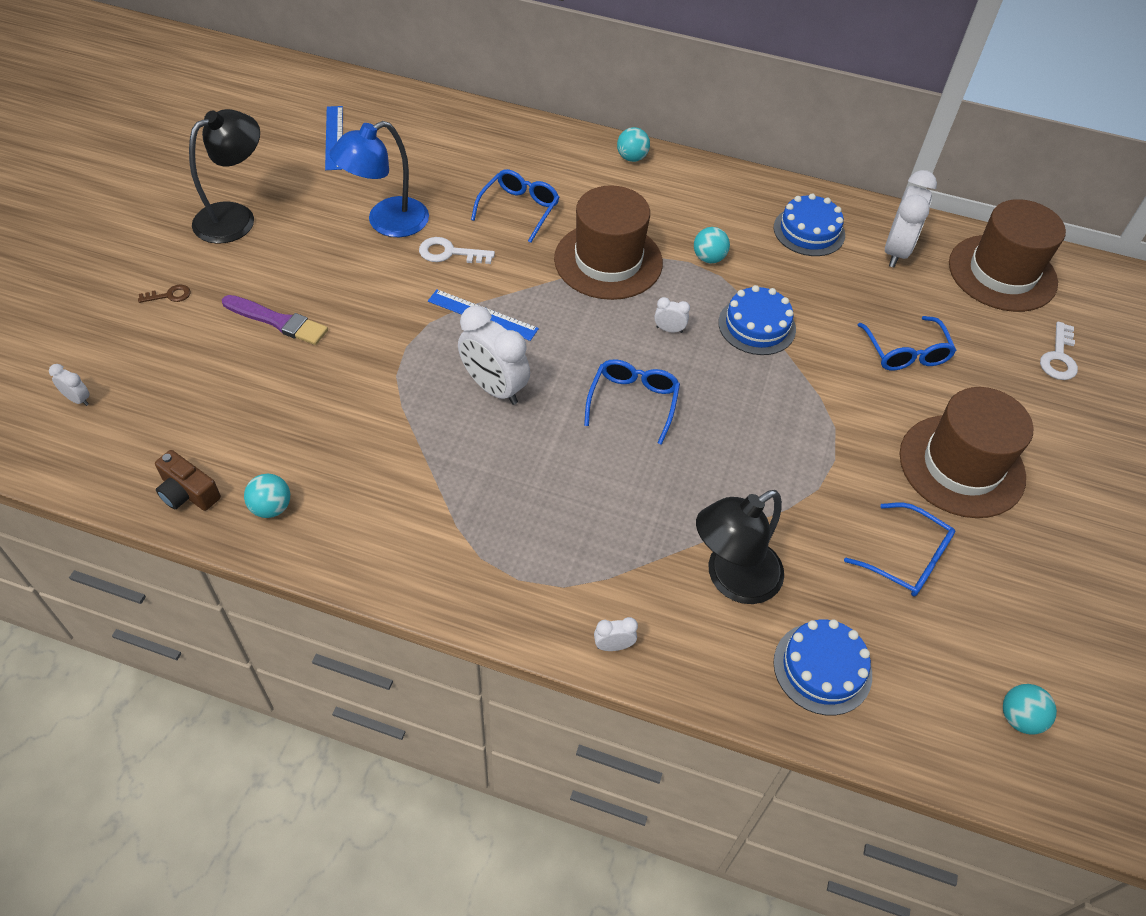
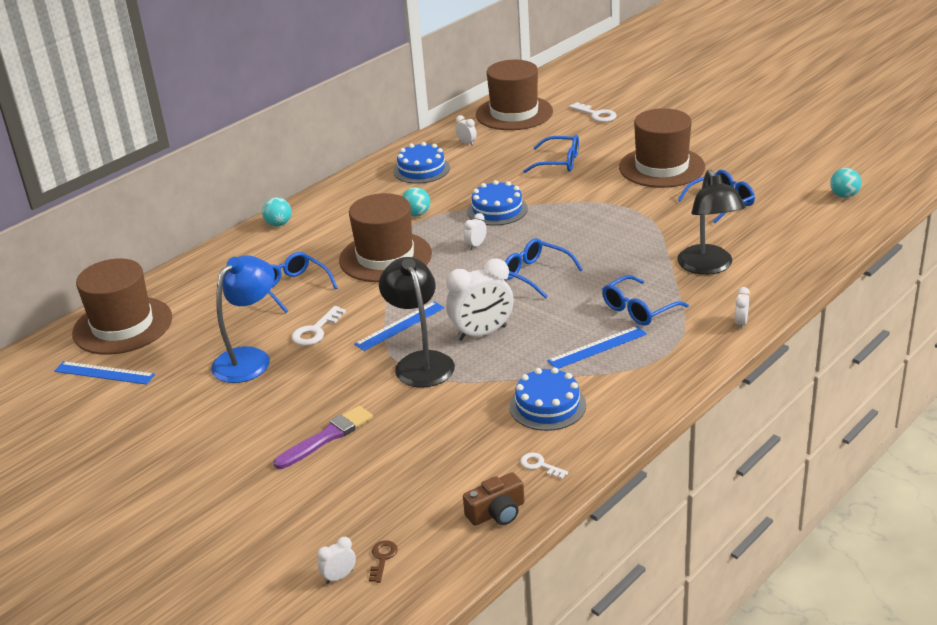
camera: 60 degrees left, 20 degrees down
(169, 295) = (241, 503): brown key -> brown key (382, 558)
(235, 217) = (164, 448): black lamp -> black lamp (420, 362)
(271, 507) = (540, 465): turquoise ball -> white key
(387, 222) = (250, 358): blue lamp -> blue lamp turned 135 degrees counterclockwise
(410, 120) = (122, 326): none -> brown hat
(504, 503) = (597, 347): none -> blue ruler
(599, 524) = (638, 309): none -> blue glasses
(822, 668) = (788, 250): blue cake -> blue cake (547, 406)
(896, 251) = (467, 143): white clock -> white clock, size x0.45

